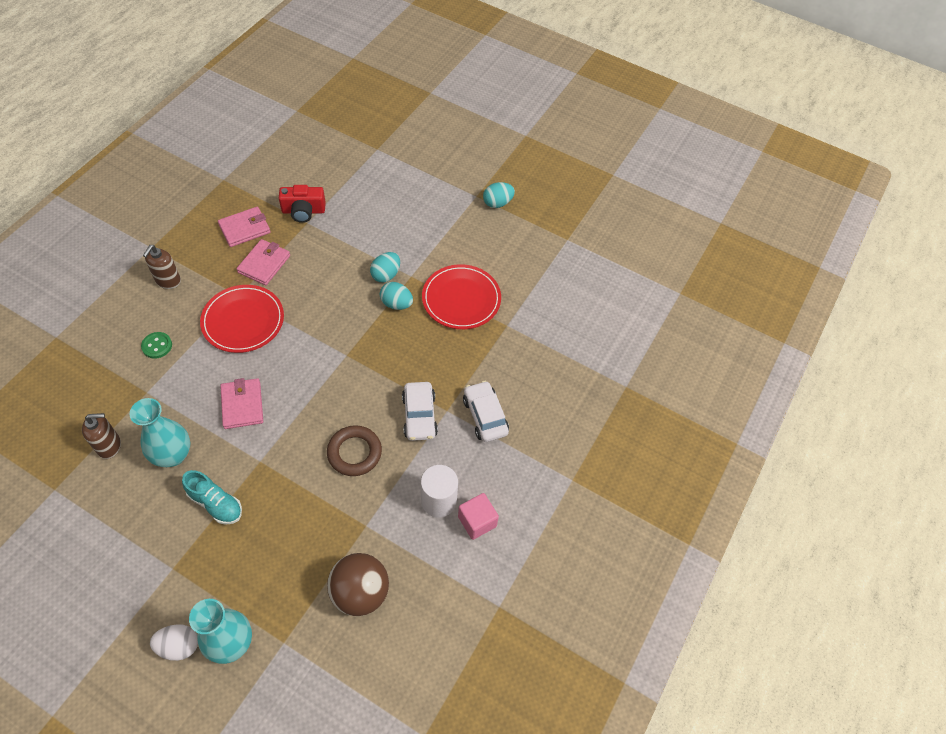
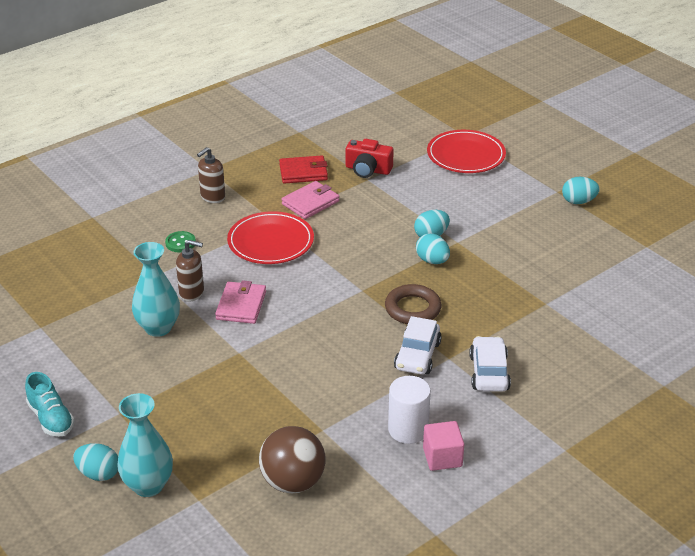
camera: 25 degrees right, 20 degrees down
(109, 446) = (103, 307): brown soap dispenser -> brown soap dispenser (192, 293)
(179, 646) = (99, 474): white egg -> turquoise egg
(216, 503) = (182, 374): turquoise shoe -> turquoise shoe (51, 418)
(244, 229) = (303, 172): pink wallet -> red wallet
(354, 453) = (336, 369): brown ring -> brown ring (412, 309)
(461, 299) = (504, 271): red plate -> red plate (466, 155)

